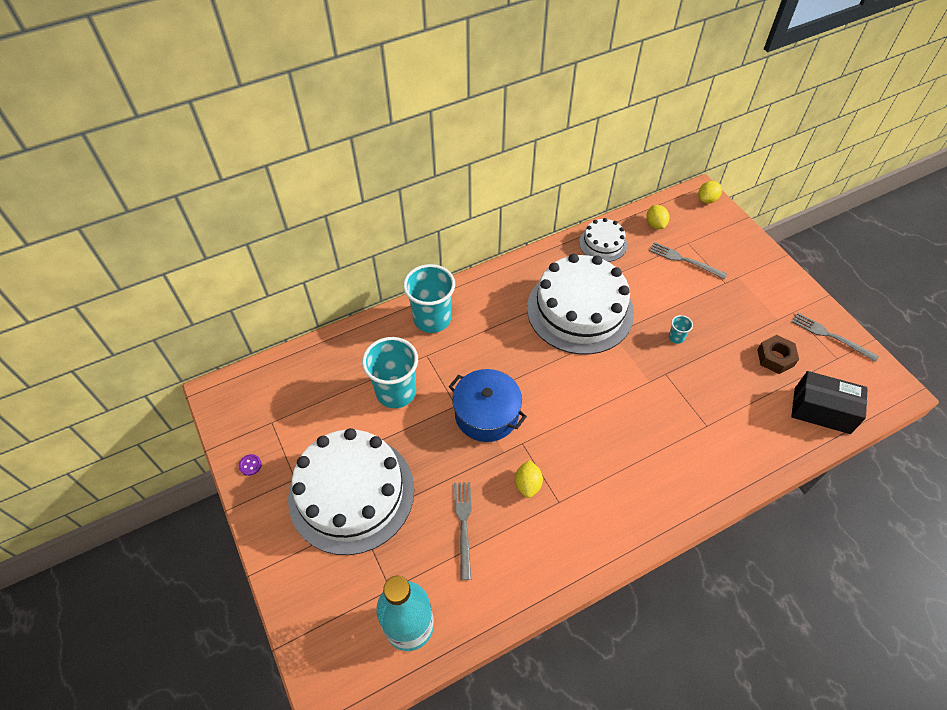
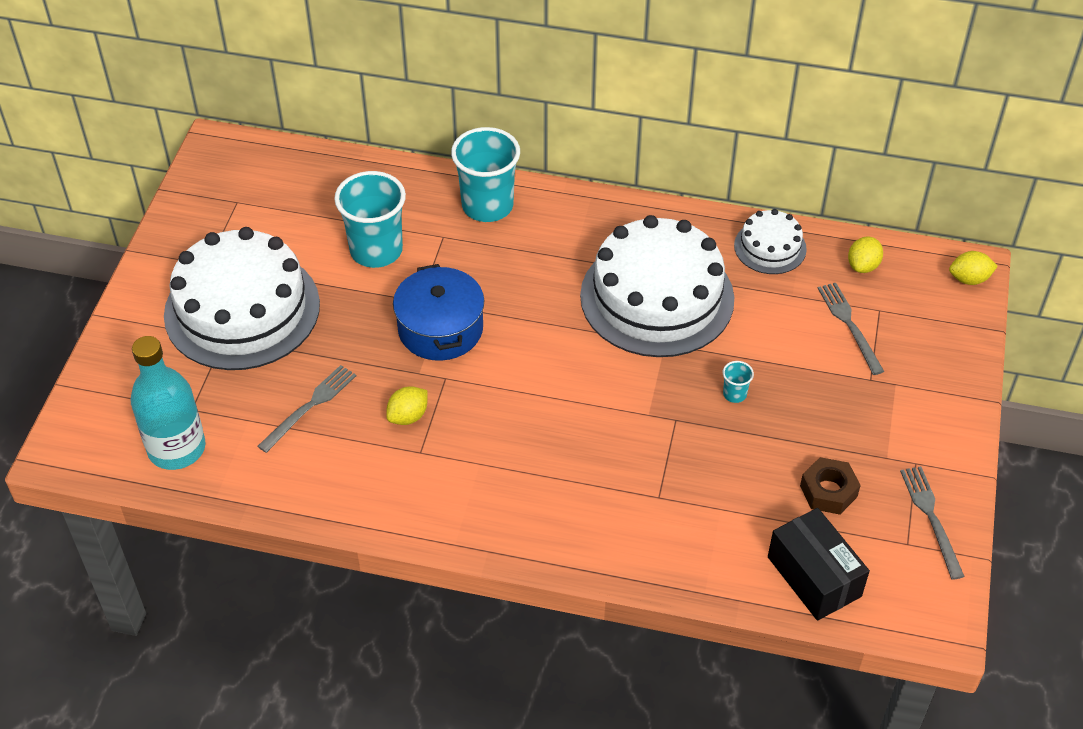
camera: 40 degrees right, 5 degrees down
(250, 465) = (182, 226): purple button -> none

